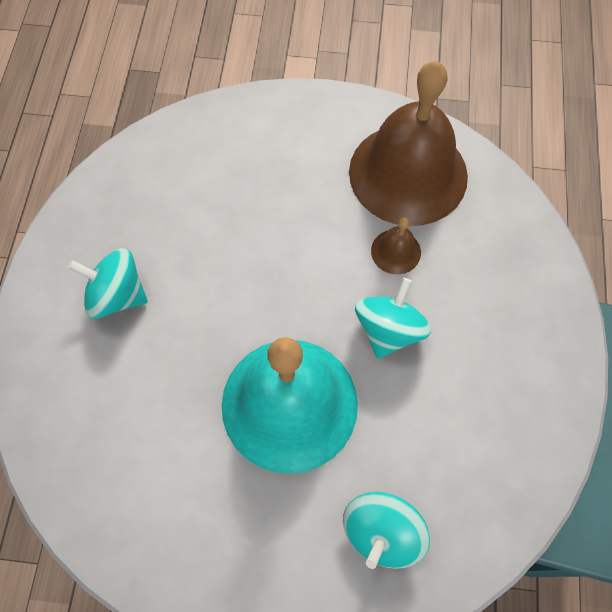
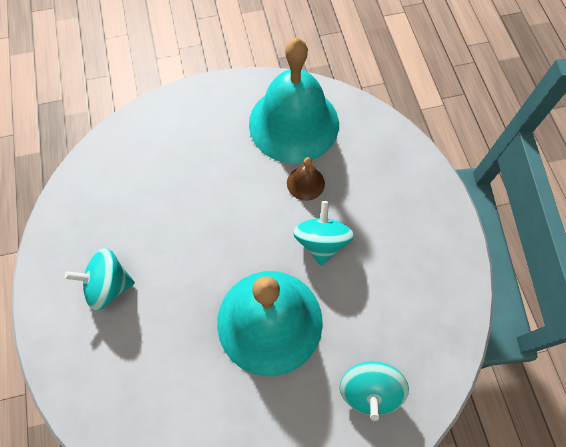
camera: 20 degrees left, 0 degrees up
(408, 173) = (293, 123): brown bell -> turquoise bell

